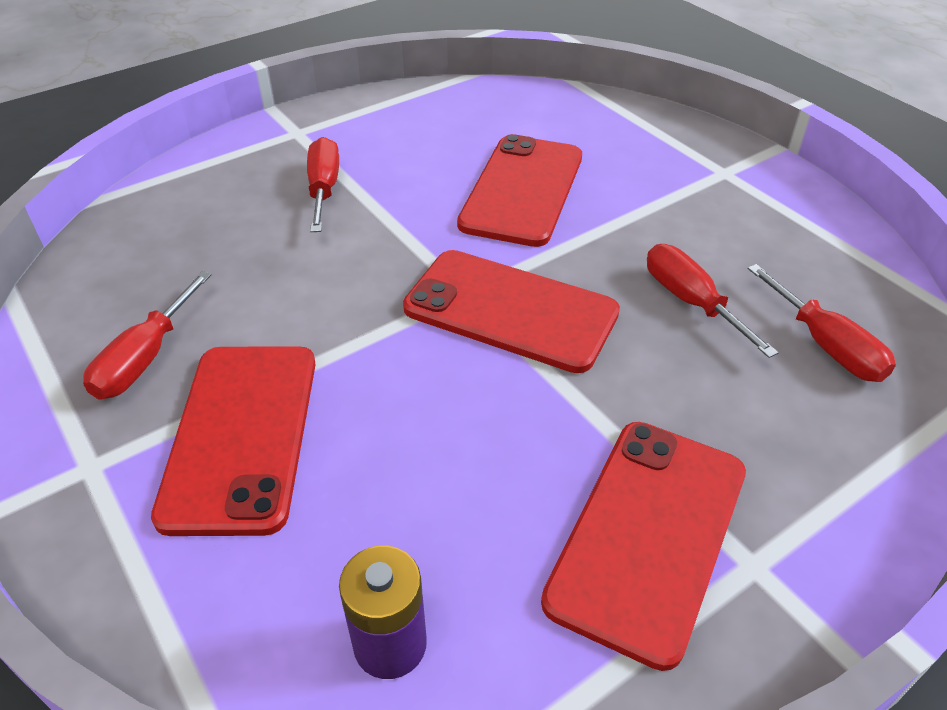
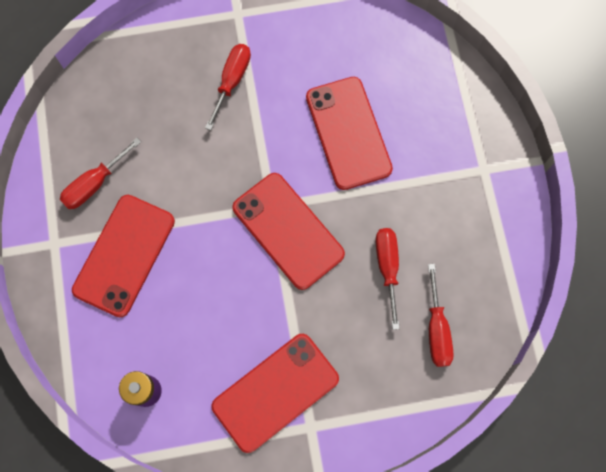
camera: 25 degrees right, 30 degrees up
(522, 190) = (348, 133): red phone -> red phone turned 60 degrees counterclockwise

